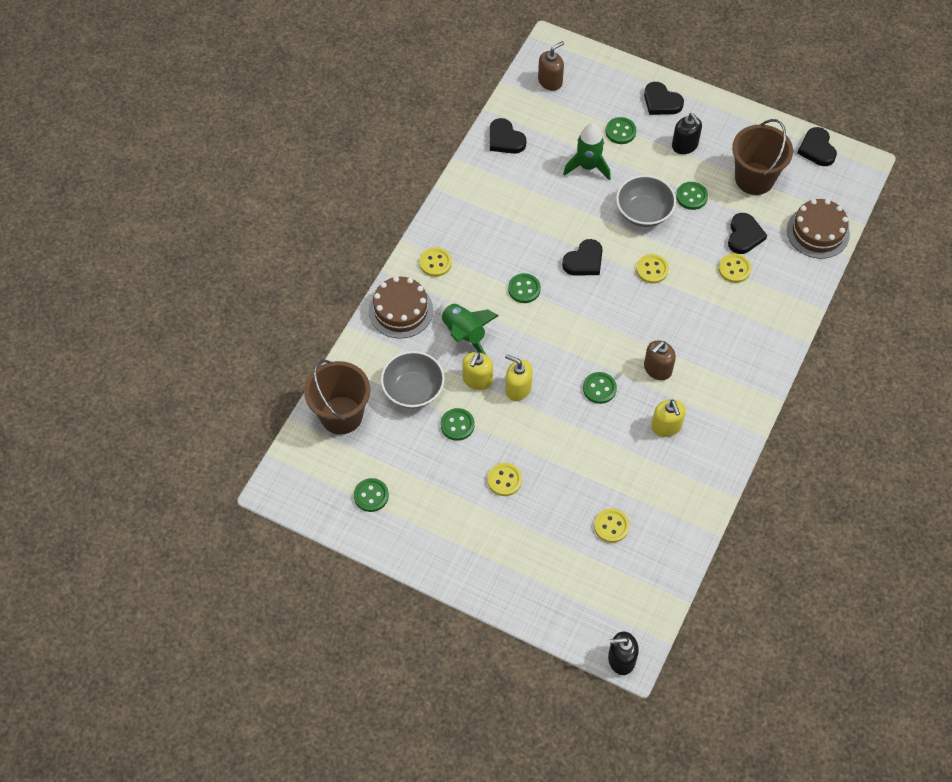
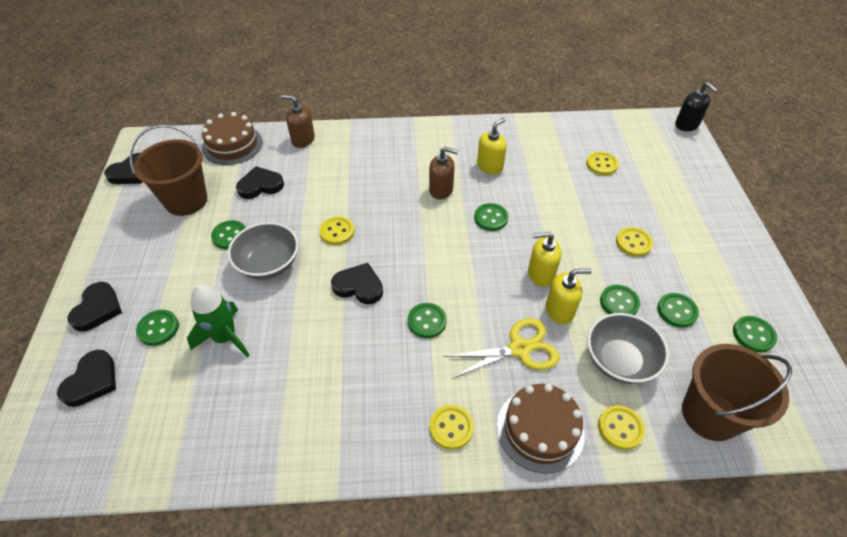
camera: 120 degrees left, 10 degrees down
(424, 459) = (677, 311): none -> green button
(464, 334) = (519, 348): green rocket -> yellow scissors
(505, 139) = (215, 448): black heart -> black heart (92, 381)
(518, 388) = (540, 274): yellow soap dispenser -> yellow soap dispenser turned 90 degrees clockwise
(550, 81) = (88, 443): brown soap dispenser -> brown soap dispenser (303, 140)
(685, 145) = (160, 265): black soap dispenser -> none
(734, 269) = (302, 179): yellow button -> yellow button (620, 428)

